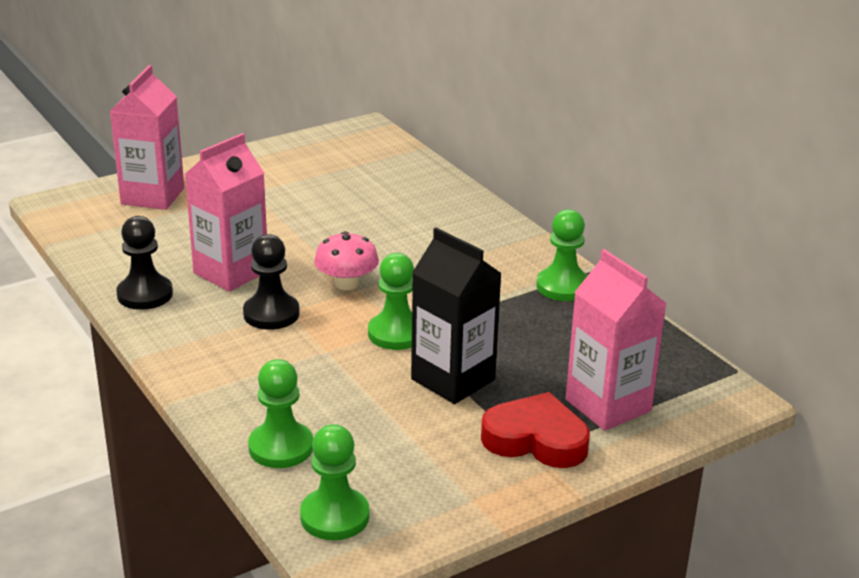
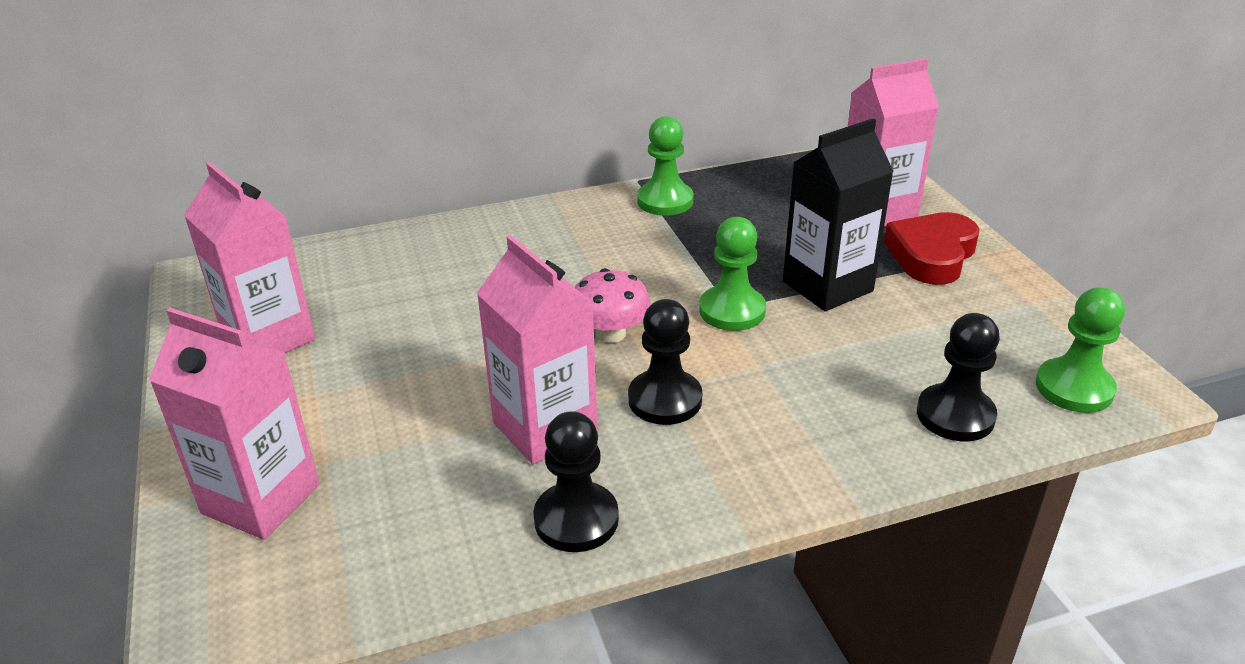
camera: 75 degrees left, 5 degrees up
(281, 447) = (955, 415): green pawn -> black pawn
(303, 165) = (269, 338): none -> pink carton

